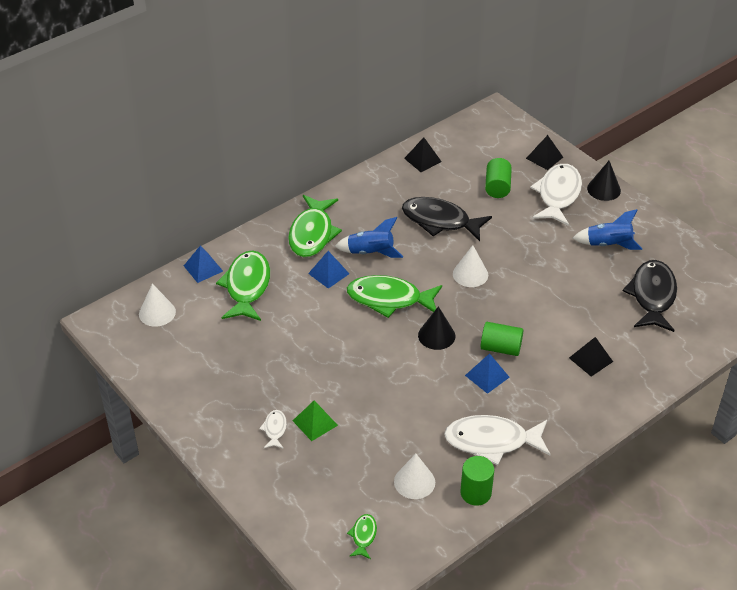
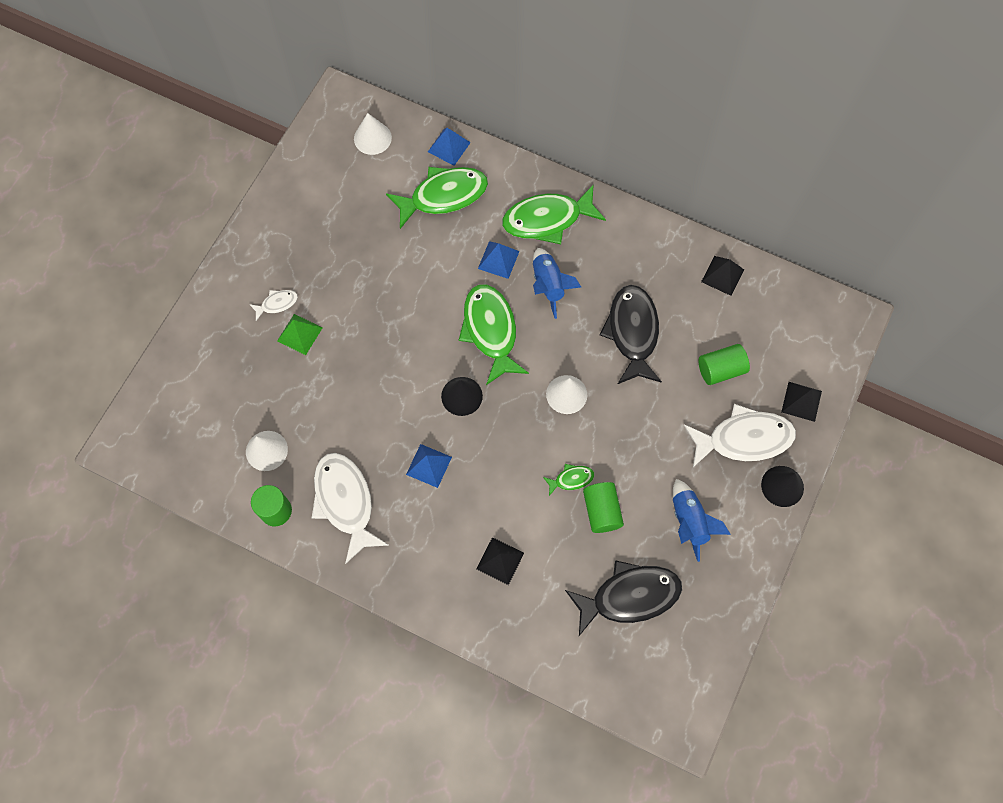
camera: 65 degrees right, 25 degrees up
(363, 536) = (188, 432): green fish -> green fish (571, 479)
(500, 348) = (474, 464): green cylinder -> green cylinder (601, 511)

